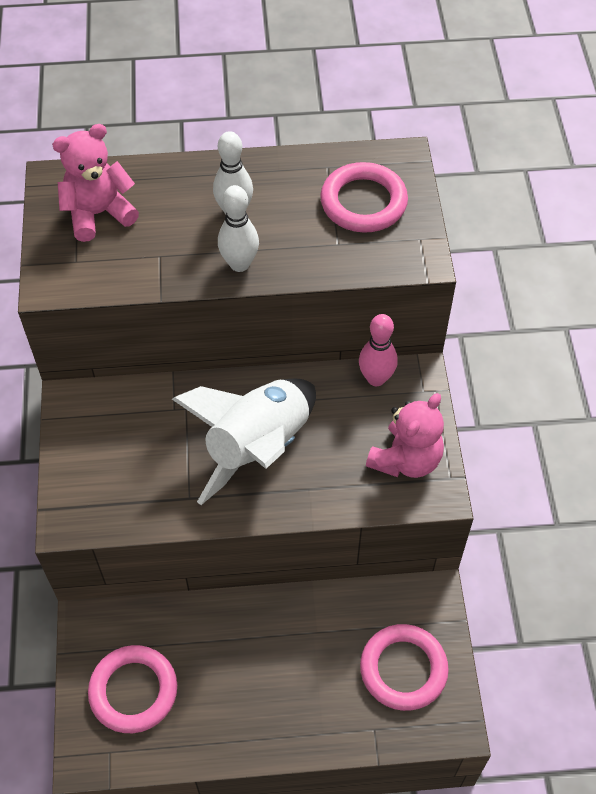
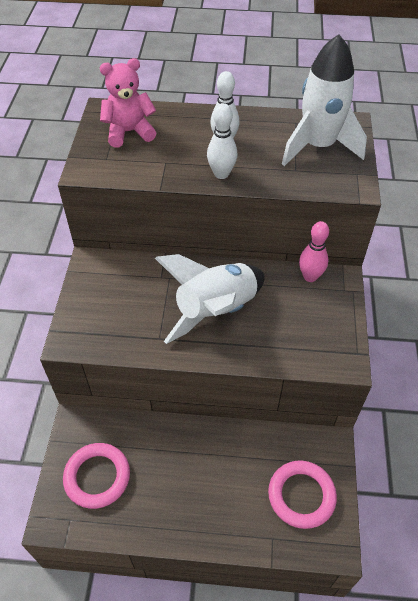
camera: 10 degrees right, 5 degrees down
(363, 202) = (318, 146): pink ring -> white rocket
(406, 459) = (325, 335): pink teddy bear -> none

